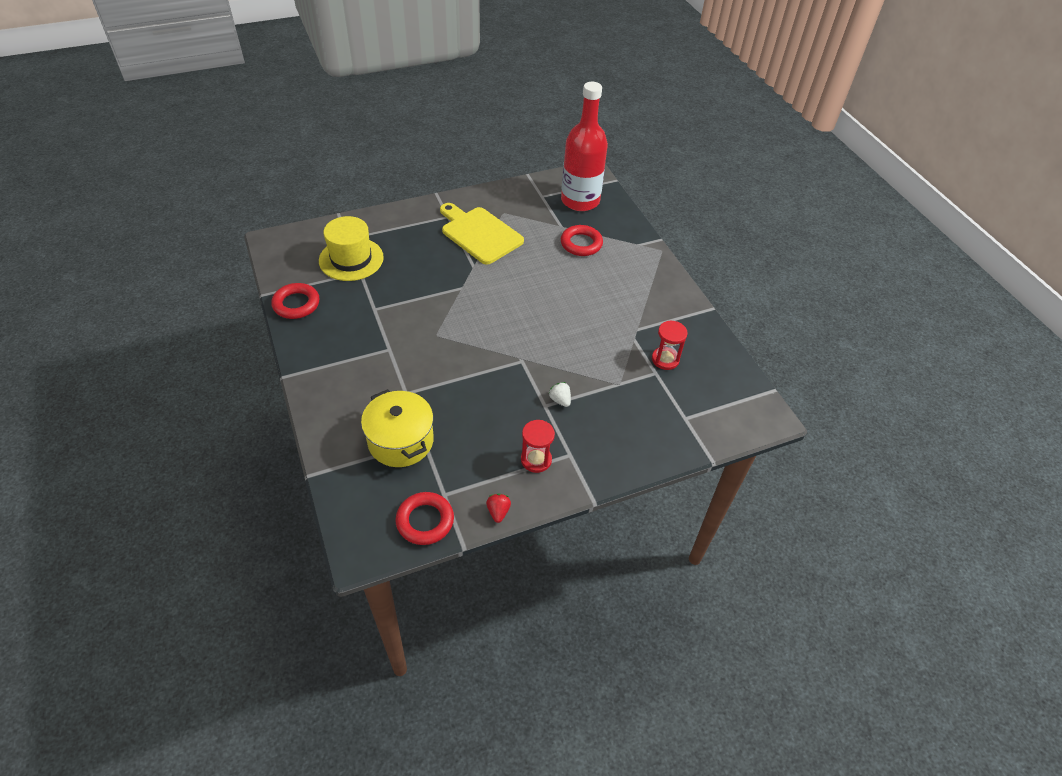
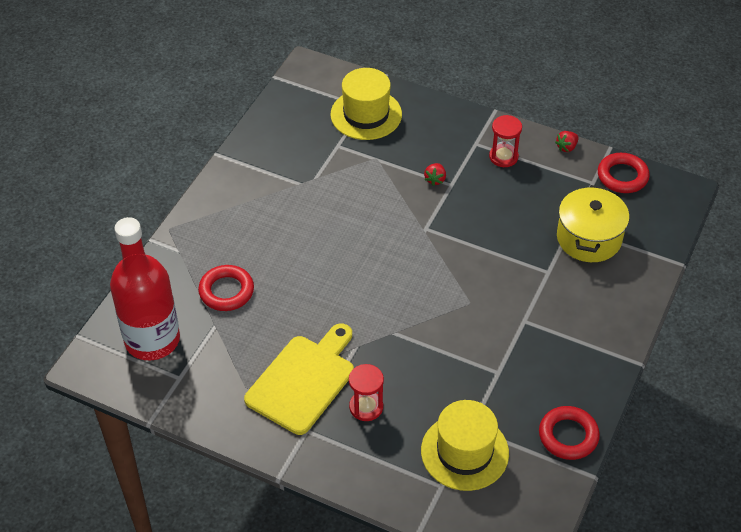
camera: 130 degrees left, 0 degrees up
(479, 234) = (303, 380): yellow cutting board -> yellow cutting board turned 150 degrees counterclockwise
(560, 400) = (435, 179): white strawberry -> red strawberry
(665, 359) = (316, 148): red hourglass -> red hourglass (366, 407)
(674, 412) = (366, 114): none -> yellow hat

